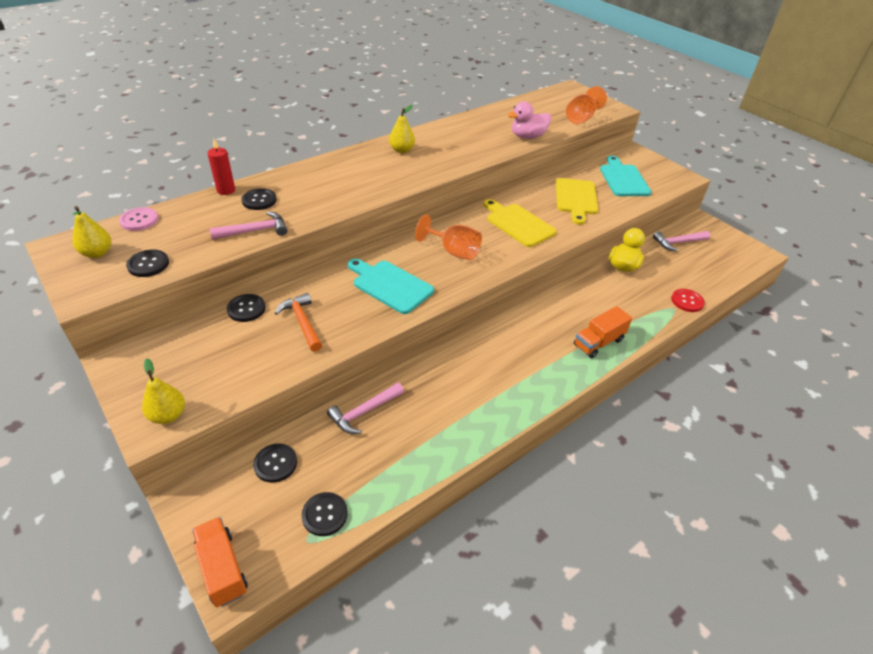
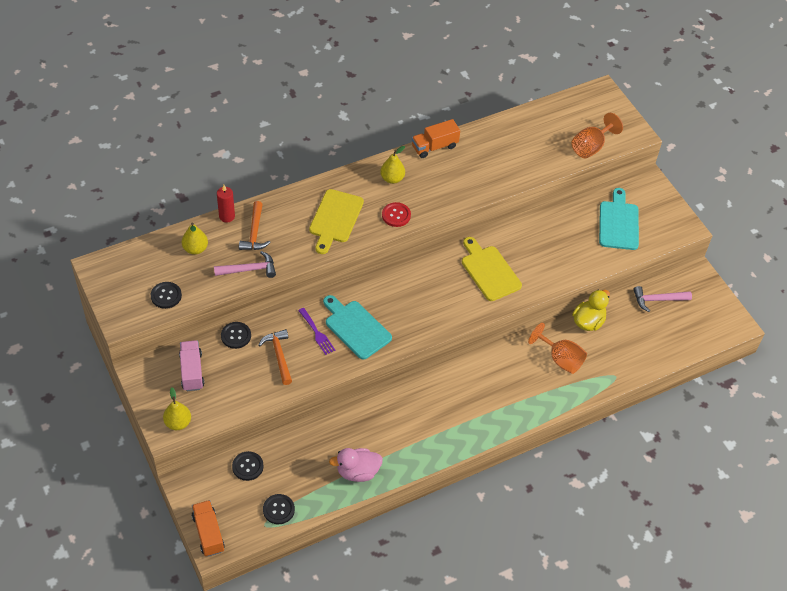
camera: 10 degrees right, 10 degrees up
(97, 253) = (127, 278): yellow pear -> yellow pear (195, 249)
(139, 220) = (156, 245): pink button -> none
(189, 352) = (192, 371): none -> pink truck
(259, 200) = (254, 233): black button -> orange hammer
(345, 295) = (317, 333): none -> purple fork
(364, 412) = (318, 435): pink hammer -> none
(453, 251) = (419, 297): orange goblet -> orange goblet (560, 359)
(527, 137) = (523, 171): pink duck -> pink duck (357, 472)
(576, 199) = (558, 245): yellow cutting board -> yellow cutting board (335, 219)
(598, 342) = (530, 401): orange truck -> orange truck (434, 146)
(687, 301) = (632, 370): red button -> red button (396, 215)

